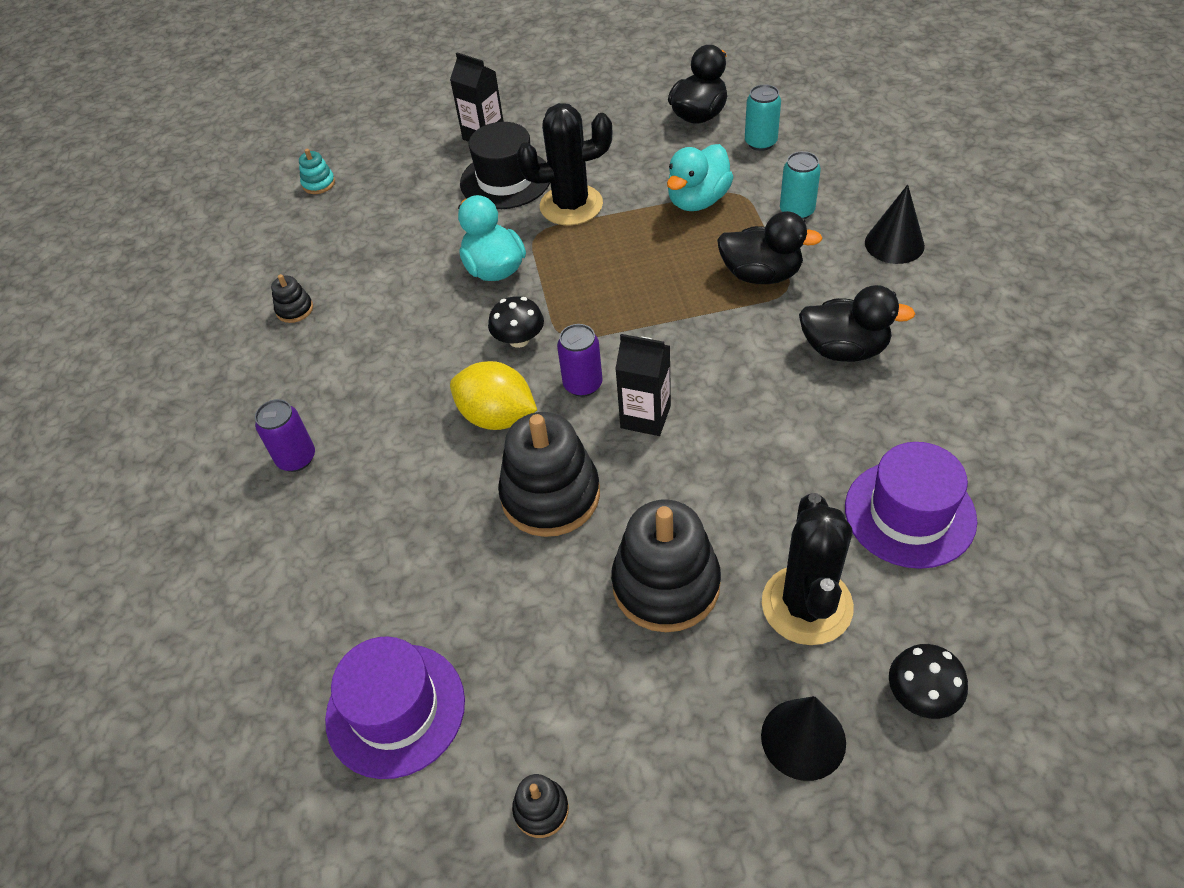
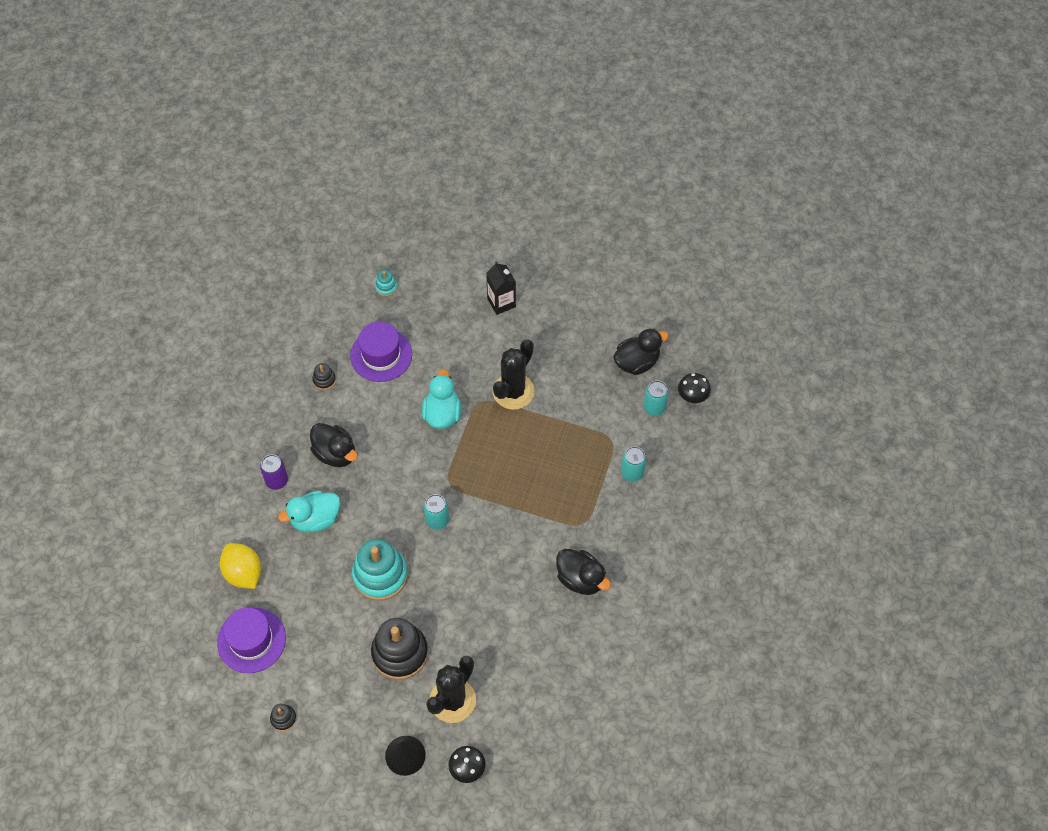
camera: 25 degrees right, 10 degrees up
(497, 417) = (384, 514): yellow lemon -> yellow lemon (243, 573)
(505, 180) = (490, 348): black hat -> none
(519, 339) = (424, 471): black mushroom -> black mushroom (692, 395)
(550, 495) = (380, 575): black stacking toy -> turquoise stacking toy
(571, 205) = (513, 391): black cactus -> black cactus turned 75 degrees counterclockwise
(583, 384) = (437, 520): purple can -> turquoise can
(645, 417) = (454, 558): black carton -> none
(698, 200) = (584, 431): turquoise duck -> turquoise duck (315, 519)
(761, 274) = (577, 505): black duck -> black duck (335, 453)
(894, 244) = (665, 528): black cone -> none
(909, 513) = (534, 686): purple hat -> purple hat (381, 355)

